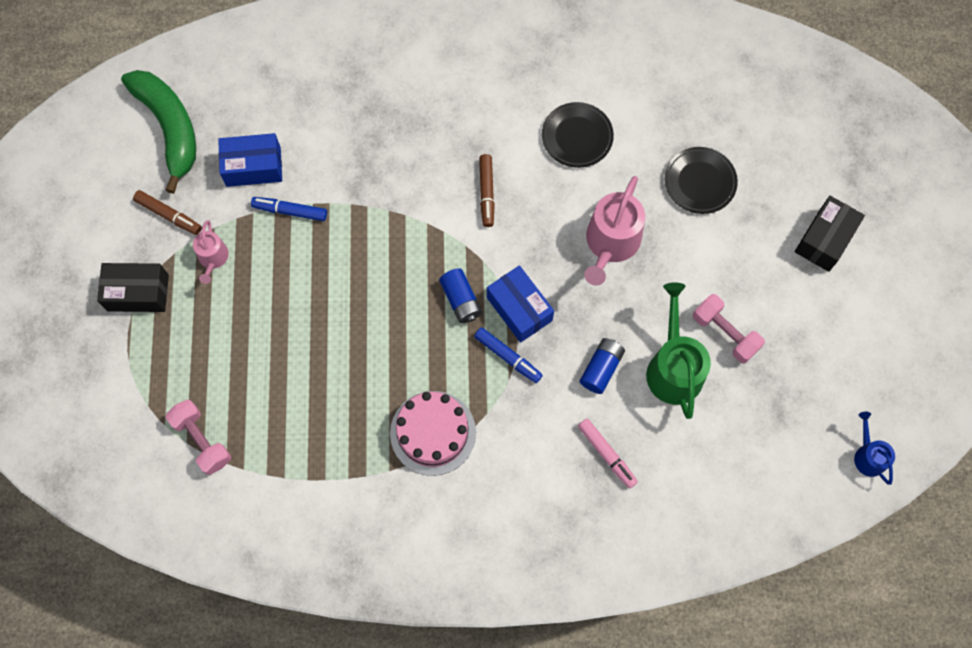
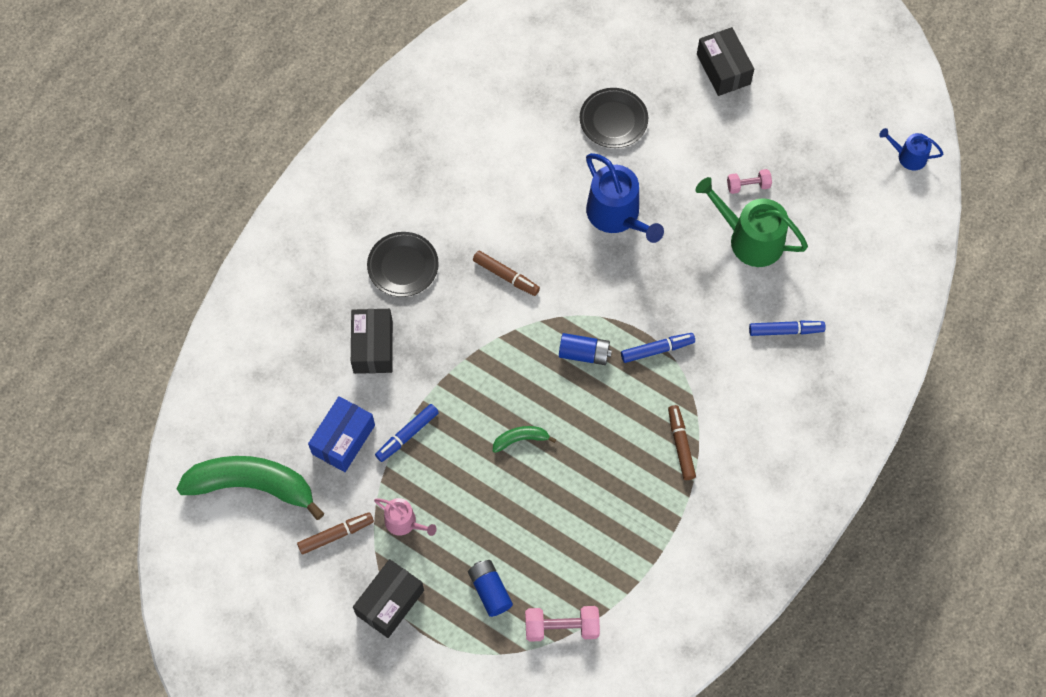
camera: 55 degrees left, 5 degrees down
(347, 300) = (520, 439): none -> green banana
(349, 135) = (373, 347): none -> black box
(433, 433) = (680, 444): pink cake -> brown marker
(519, 309) = (623, 316): blue box -> none
(577, 137) = (508, 180): black plate -> black plate (403, 266)
(601, 368) = (714, 289): blue battery -> blue battery (490, 590)
(607, 454) = (786, 330): pink marker -> blue marker
(611, 243) = (617, 215): pink watering can -> blue watering can
(725, 333) = (748, 185): pink dumbbell -> pink dumbbell, size x0.64

